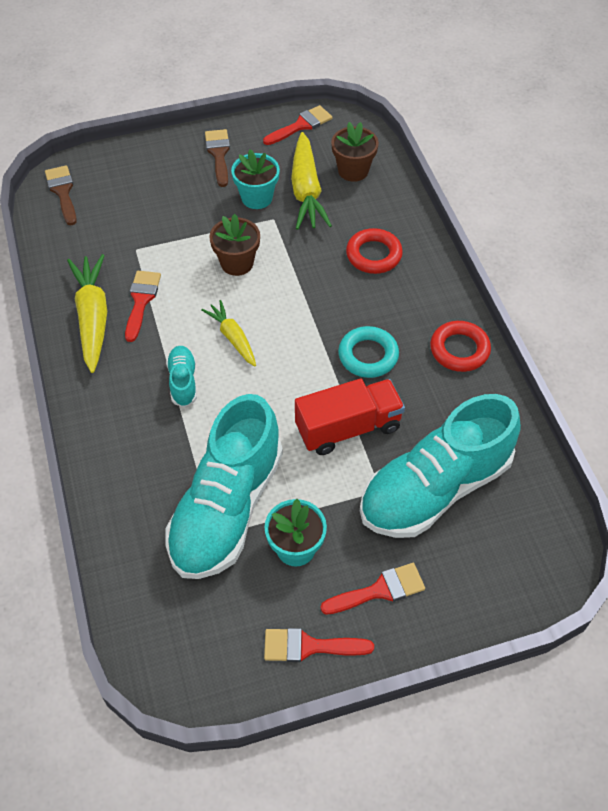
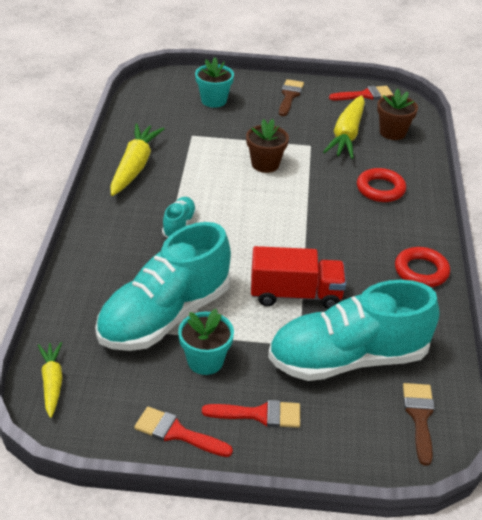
camera: 20 degrees right, 15 degrees down
(62, 192) = (158, 88): brown brush -> brown brush (419, 417)
(141, 301) = (177, 167): red brush -> none
(232, 338) = (234, 209): yellow carrot -> yellow carrot (52, 383)
(257, 198) = (304, 129): turquoise flower pot -> turquoise flower pot (214, 100)
(368, 355) = (339, 252): turquoise ring -> none

